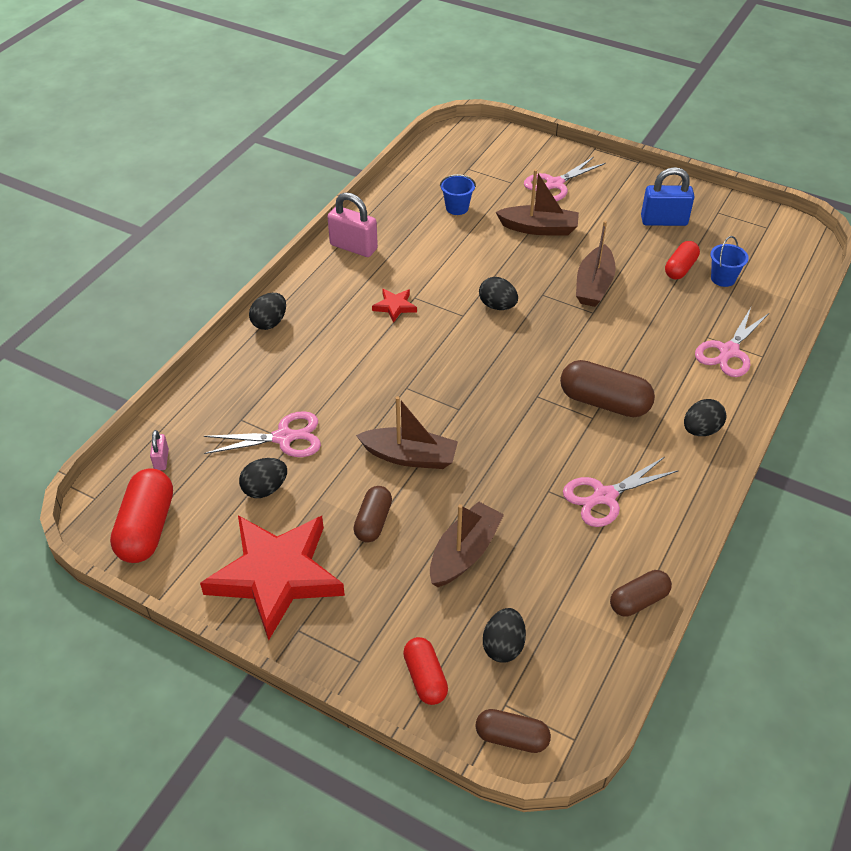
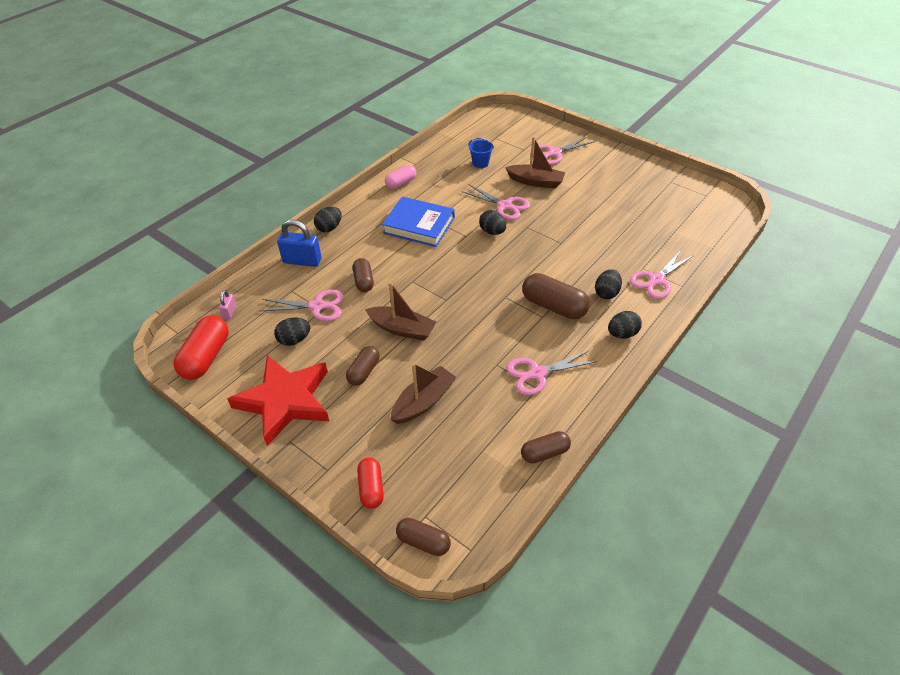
camera: 10 degrees right, 0 degrees up
(339, 395) = (364, 281): none -> brown capsule
(353, 247) = (401, 183): pink padlock -> pink capsule
(395, 306) = (419, 225): red star -> blue book
(503, 646) = (434, 473): black egg -> black egg (606, 293)
(505, 266) = (505, 205): none -> pink scissors
(594, 285) = (566, 224): brown boat -> none
(664, 221) = (628, 184): blue padlock -> blue padlock (302, 261)
(680, 268) = (633, 218): red capsule -> none
(723, 278) = (664, 228): blue bucket -> none

